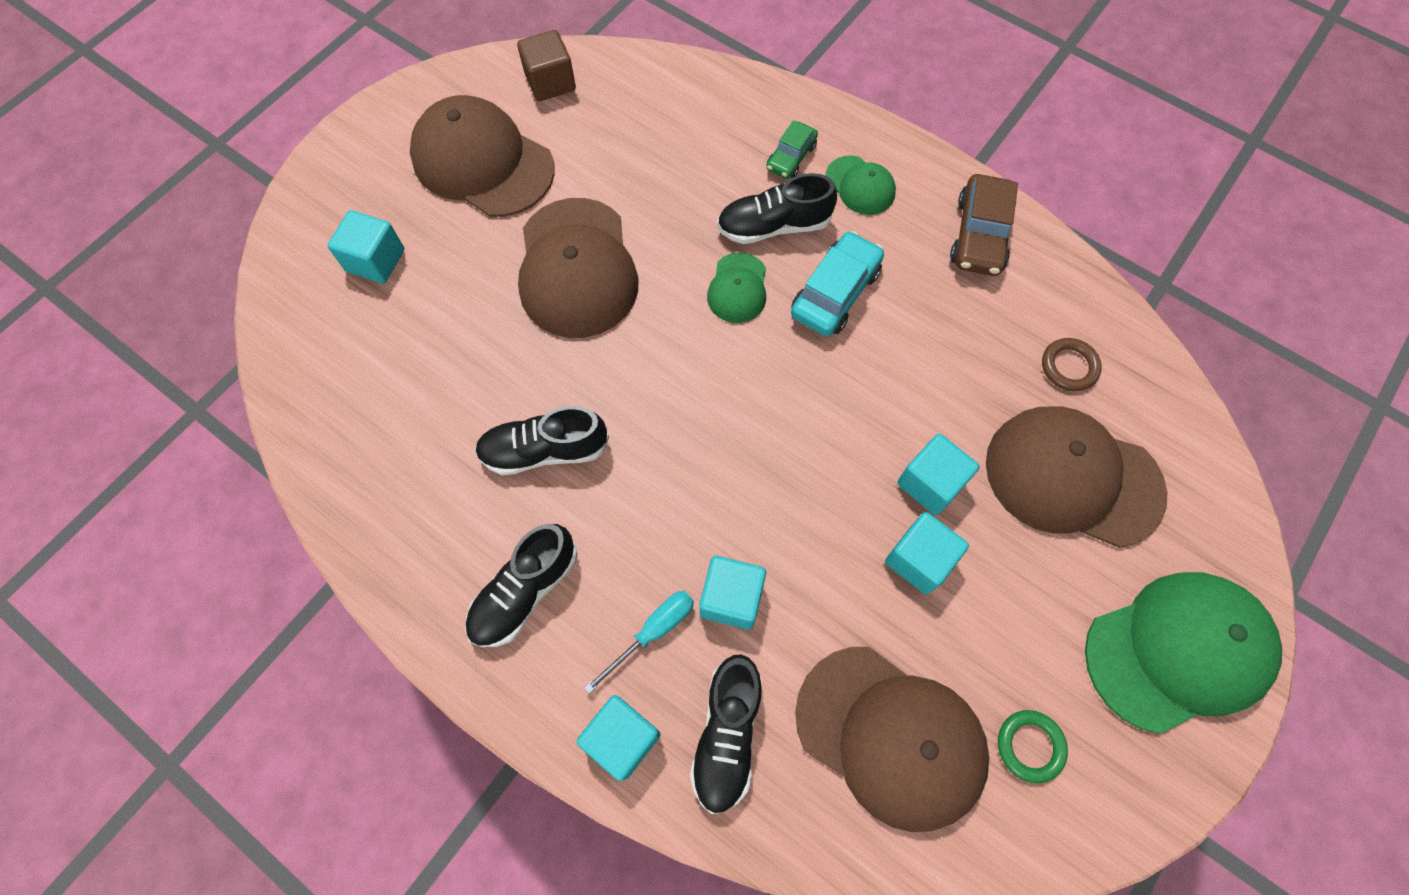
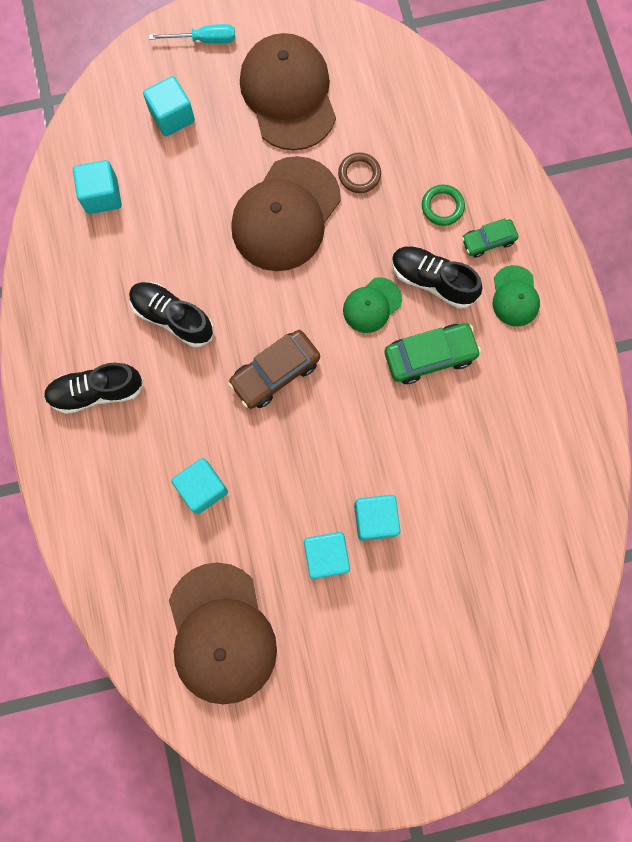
camera: 40 degrees right, 10 degrees up
(550, 82) = (379, 66): brown cube -> none
(622, 738) = (82, 513): turquoise cube -> turquoise cube (102, 196)
(653, 632) = (145, 471): turquoise screwdriver -> turquoise screwdriver (204, 40)
(727, 734) = (137, 557): black shoe -> none
(835, 292) = (430, 356): turquoise car -> green car
(979, 235) = (560, 392): brown car -> brown car (275, 373)
(1030, 746) = (291, 703): green ring -> green ring (442, 207)
(1069, 366) = (531, 521): brown ring -> brown ring (359, 174)
(1072, 477) = (463, 587): brown cap -> none
(1178, 651) = (424, 730): green cap -> none

